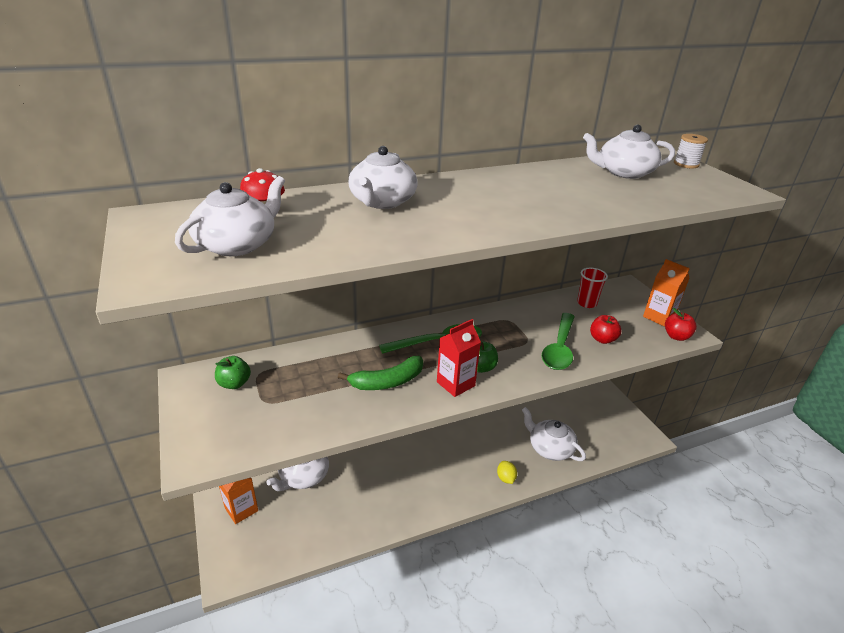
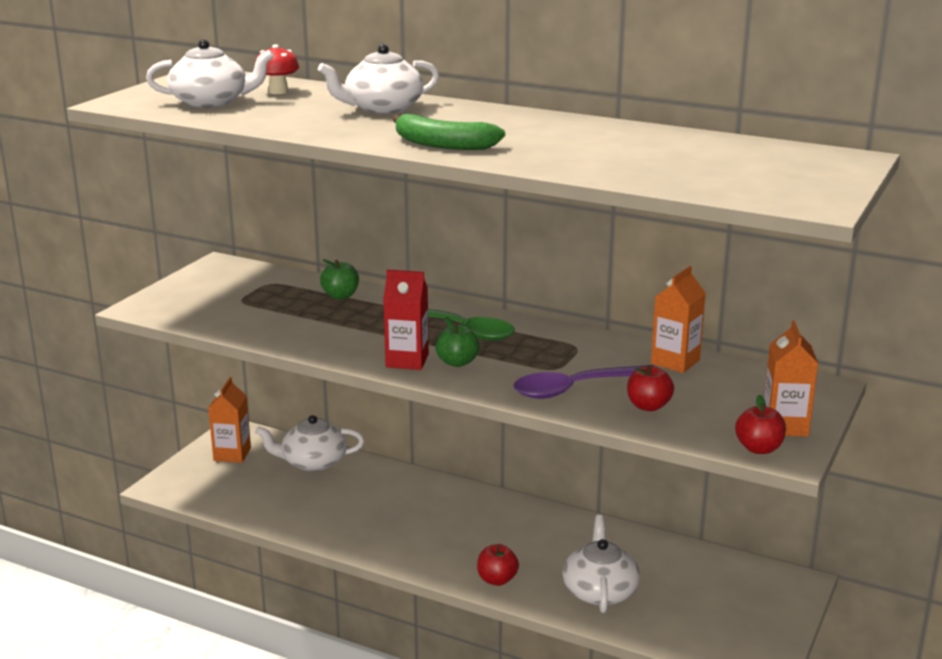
camera: 50 degrees right, 10 degrees down
(234, 383) = (242, 281): green apple -> green apple (340, 296)
(387, 382) = (353, 332): green banana -> green banana (442, 144)
(505, 478) = (497, 580): yellow lemon -> red apple
(559, 348) = (576, 388): green spoon -> purple spoon
(560, 304) = (675, 362): none -> orange carton
(586, 303) = (715, 375): red cup -> none
(623, 172) = (716, 153): white teapot -> none
(686, 164) = (844, 170): white spool -> none

